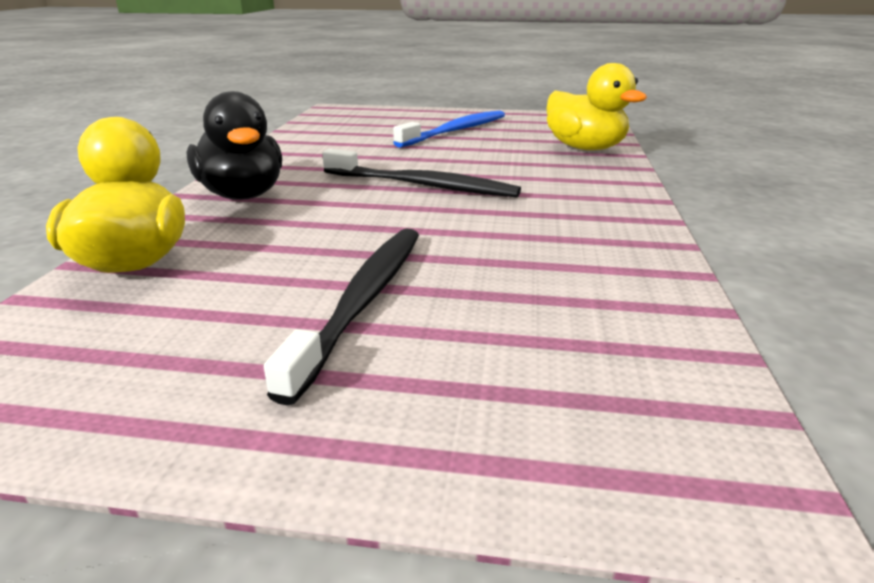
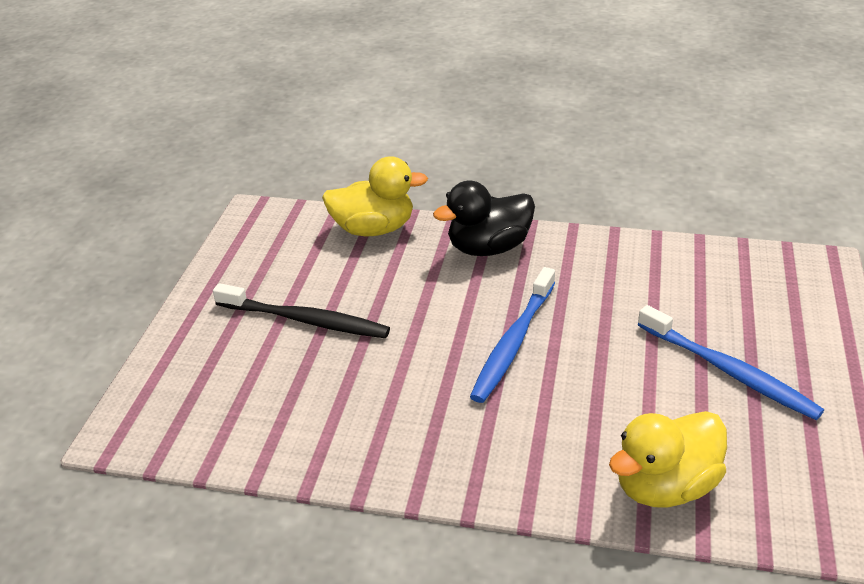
camera: 95 degrees right, 10 degrees up
(423, 185) = (513, 343): black toothbrush -> blue toothbrush

